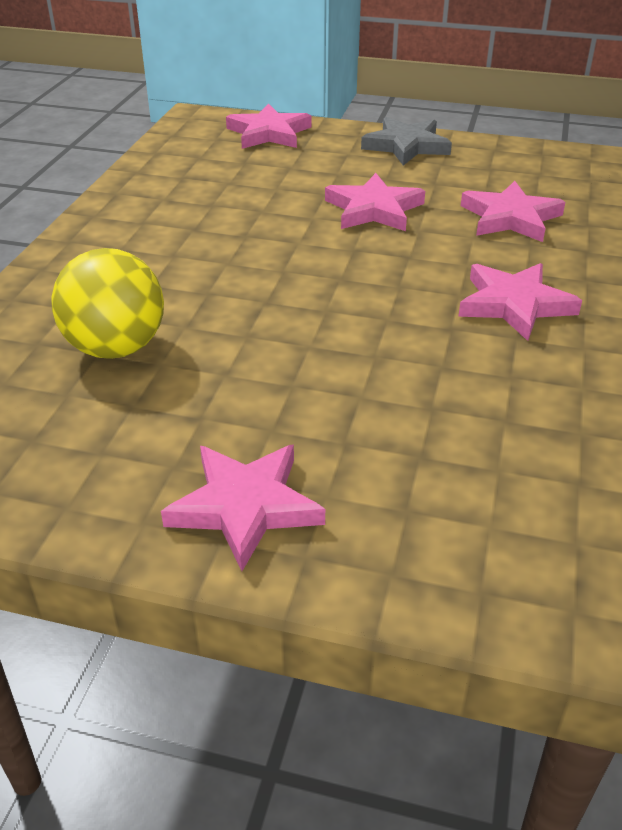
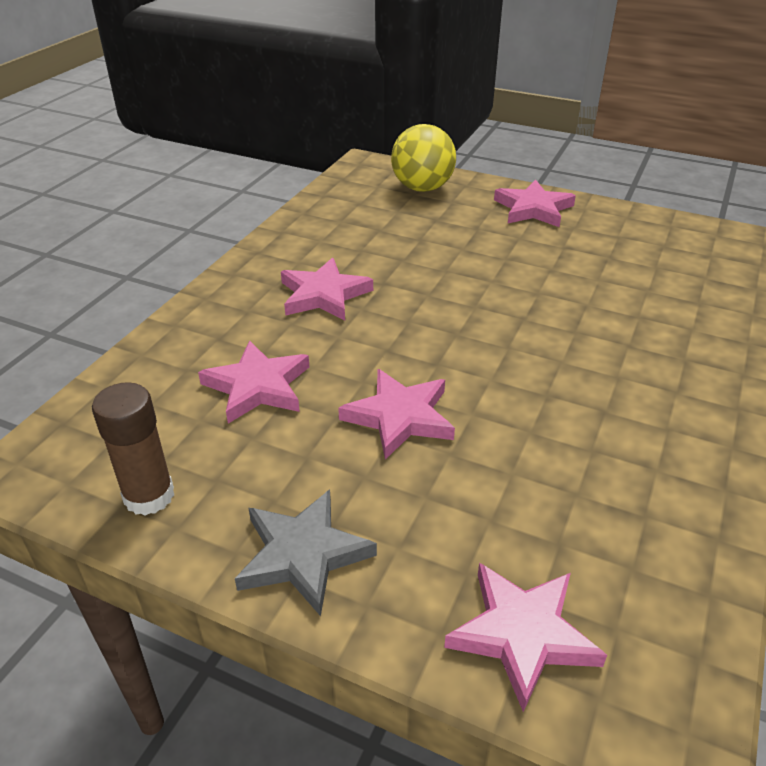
camera: 170 degrees left, 0 degrees up
(116, 348) = (636, 292): yellow ball -> yellow ball (422, 188)
(527, 158) = (149, 496): none -> brown glue stick

